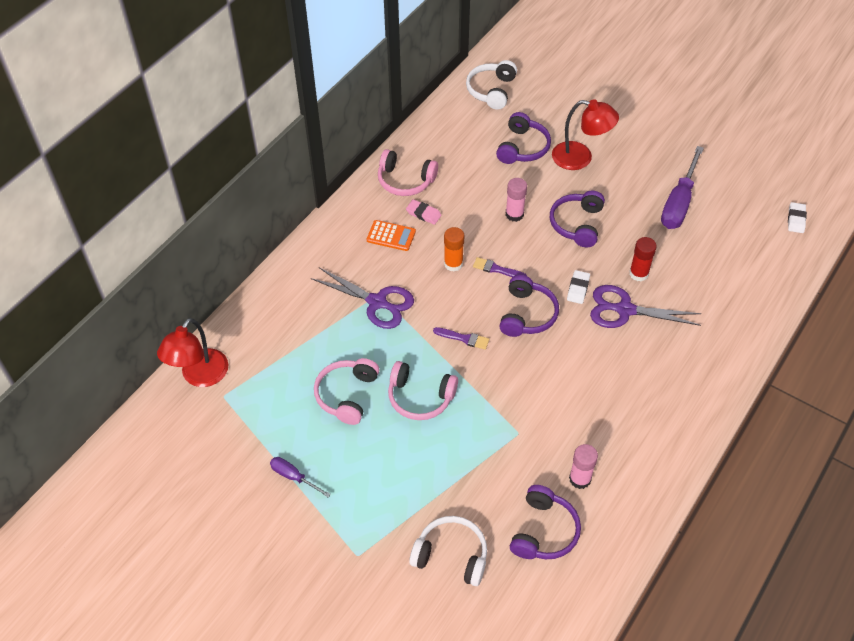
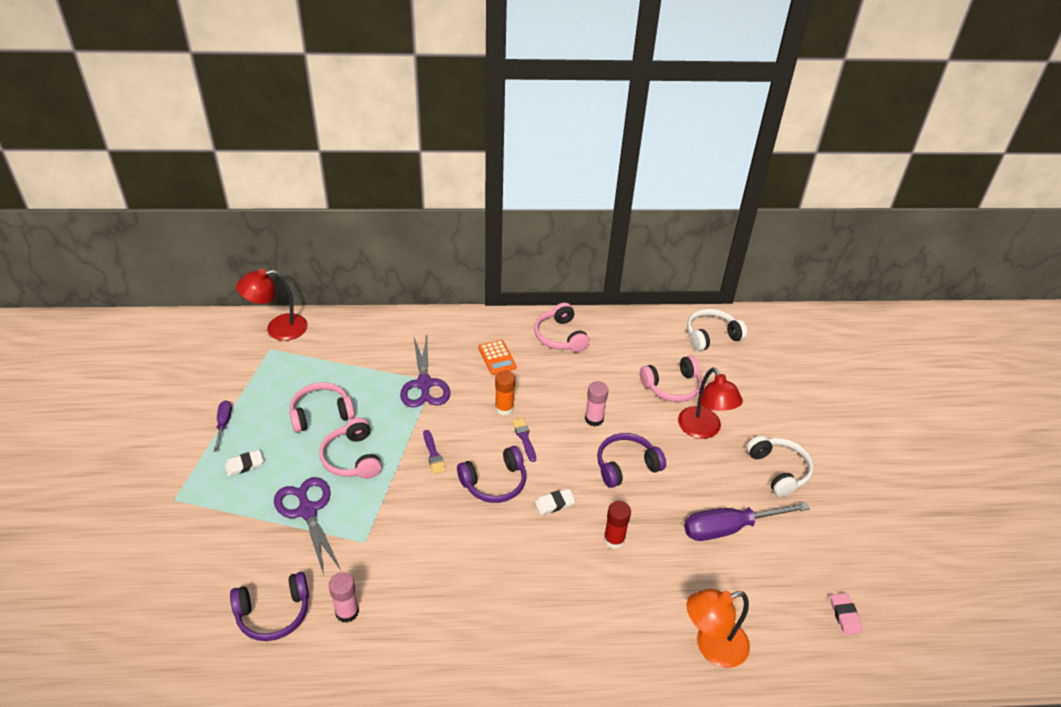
camera: 50 degrees right, 10 degrees down
(423, 214) = (538, 364): pink eraser -> pink eraser (844, 615)
(451, 555) = (210, 559): white headphones -> white headphones (778, 470)
(522, 147) = (672, 386): purple headphones -> pink headphones
(624, 310) = (562, 550): purple scissors -> purple scissors (307, 511)
(764, 276) = (711, 646): none -> orange lamp
(796, 219) = (814, 639): white eraser -> white eraser (244, 465)

